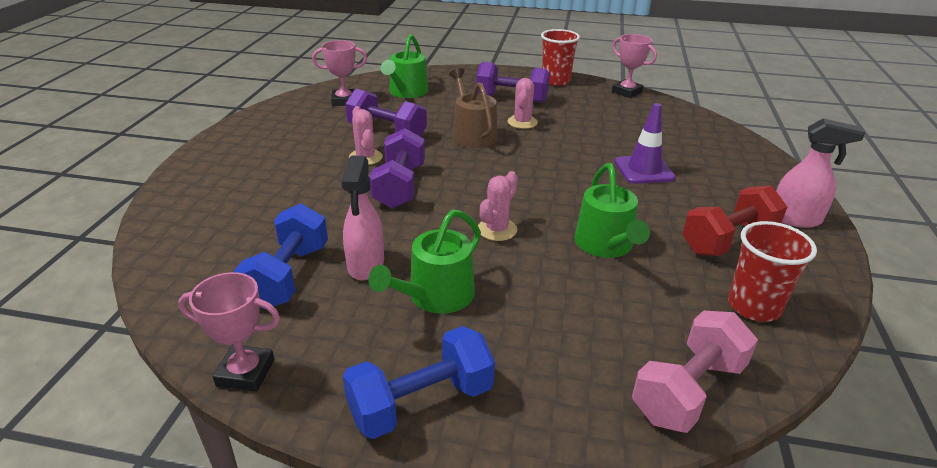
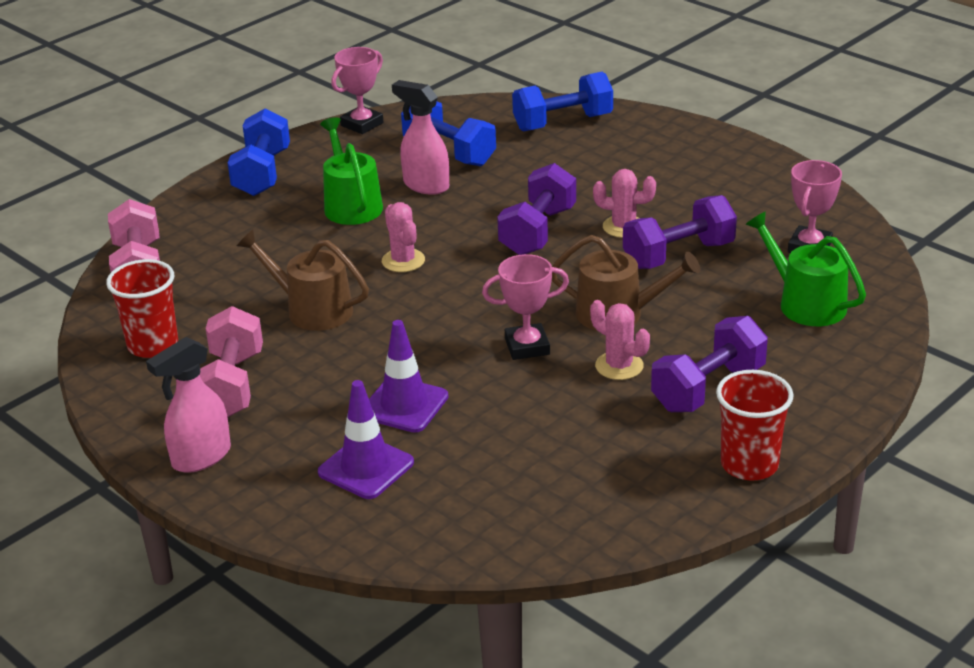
camera: 125 degrees right, 0 degrees up
(192, 230) = (563, 123): none -> blue dumbbell
(400, 186) = (538, 231): purple dumbbell -> purple dumbbell turned 75 degrees clockwise
(606, 245) = (312, 309): green watering can -> brown watering can
(627, 92) = (641, 524): pink trophy -> pink trophy (527, 346)
(706, 163) = (366, 467): none -> purple traffic cone
(728, 240) = (231, 386): red dumbbell -> pink dumbbell

